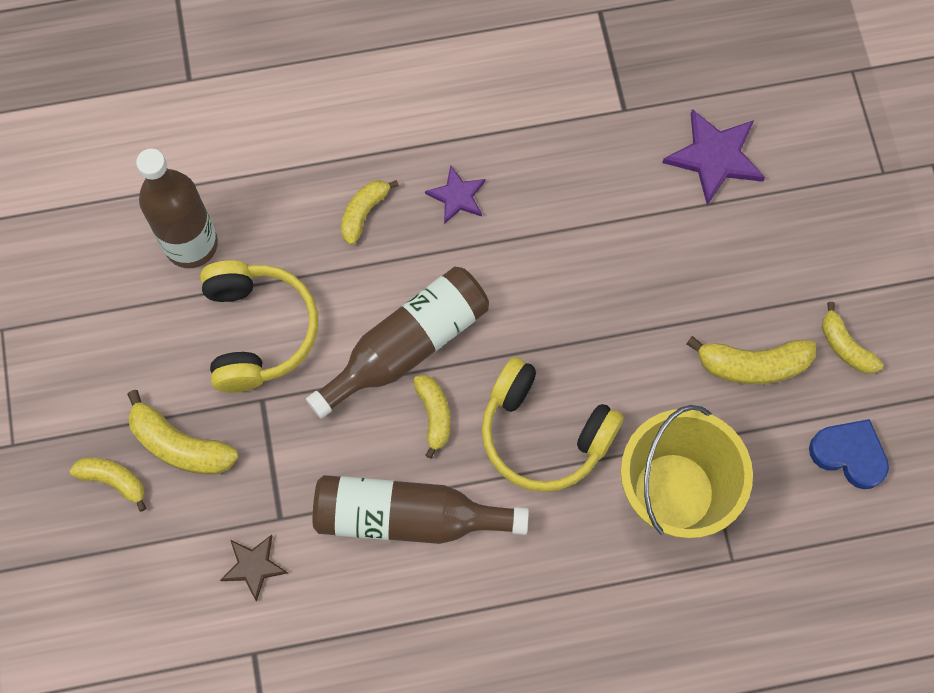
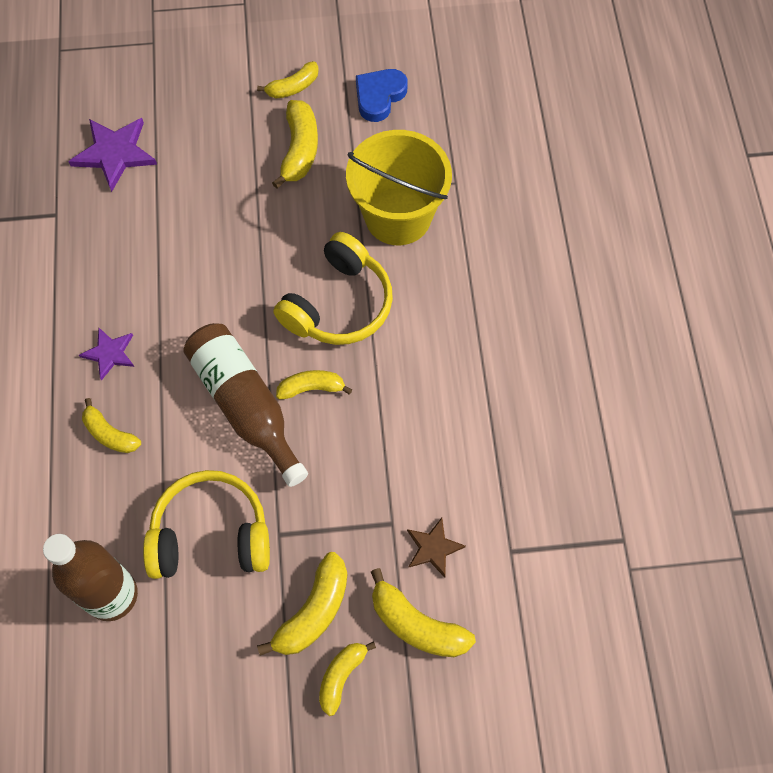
camera: 85 degrees left, 5 degrees down
(169, 554) = (417, 624): none -> yellow banana
(407, 517) = (400, 416): brown bottle -> none

